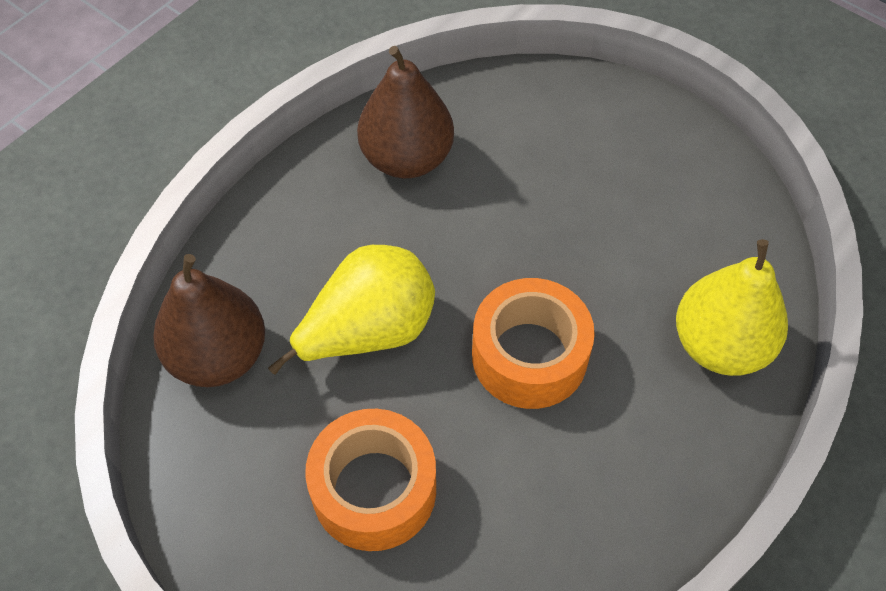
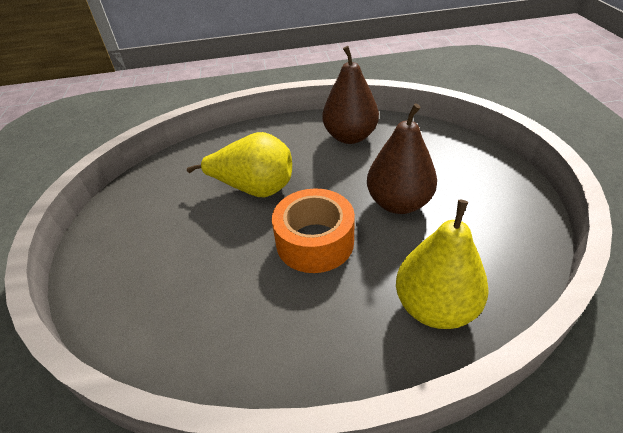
camera: 45 degrees right, 15 degrees down
(218, 356) = (189, 164): brown pear -> brown pear (398, 203)
(374, 489) = (178, 249): orange tape -> none

